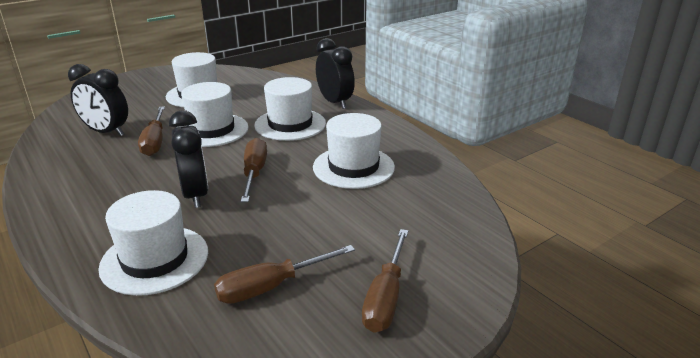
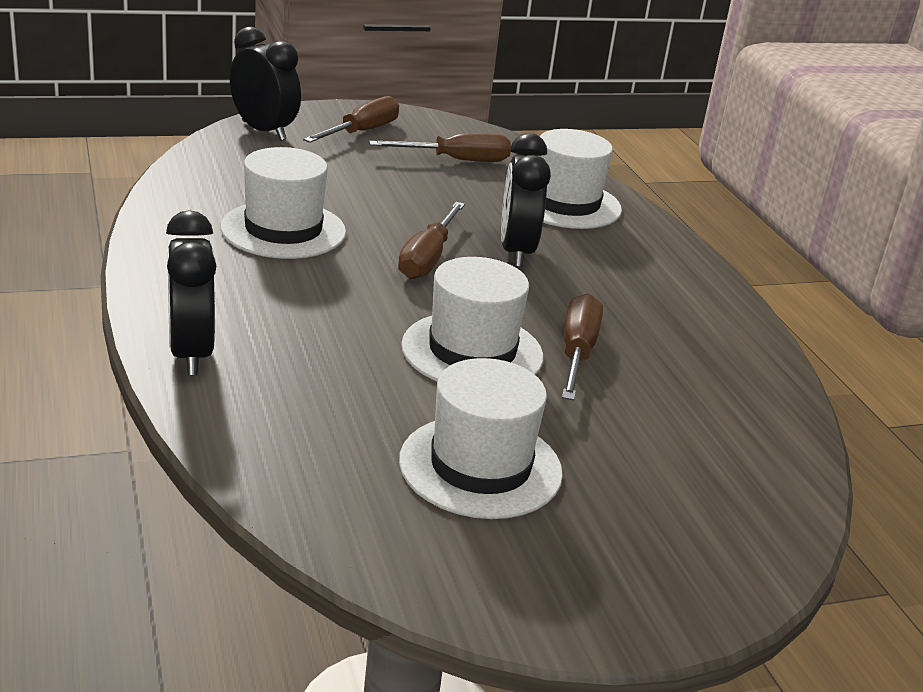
camera: 165 degrees left, 0 degrees up
(106, 132) = (673, 401): black clock -> black clock (264, 131)
(290, 124) = (322, 324): white hat -> none

